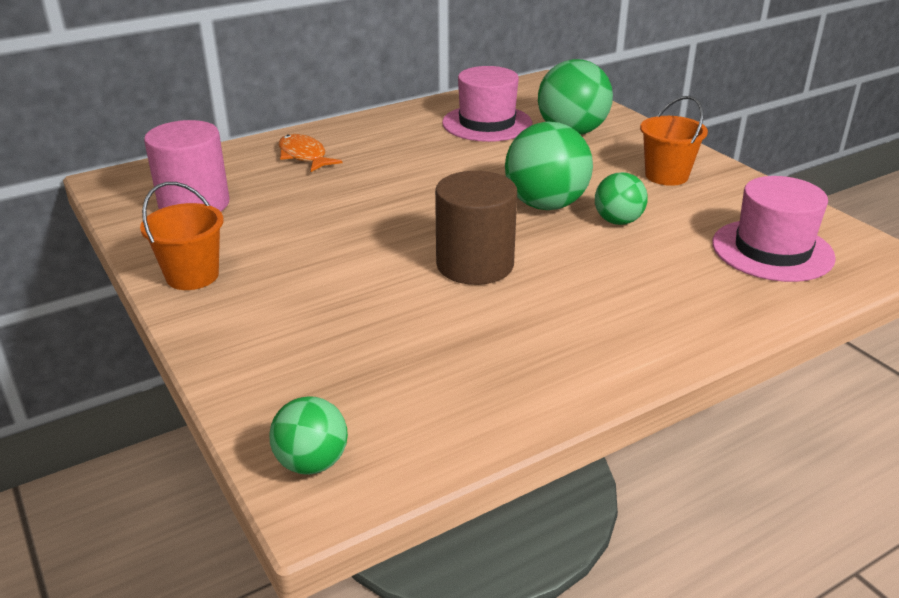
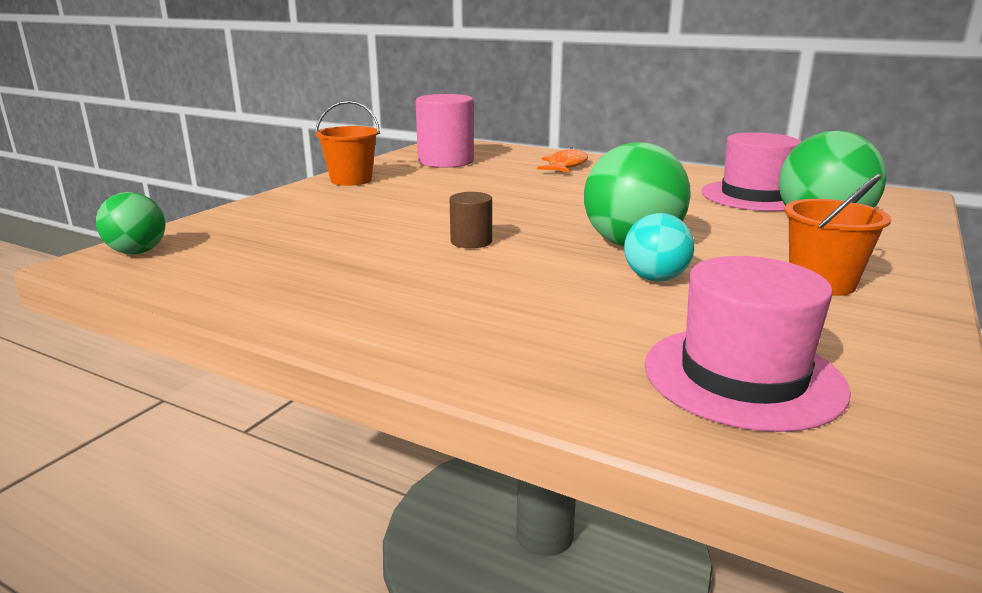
camera: 60 degrees right, 10 degrees down
(475, 264) = (471, 241): brown cylinder -> brown cylinder, size x0.51
(618, 221) = (655, 278): green ball -> turquoise ball

